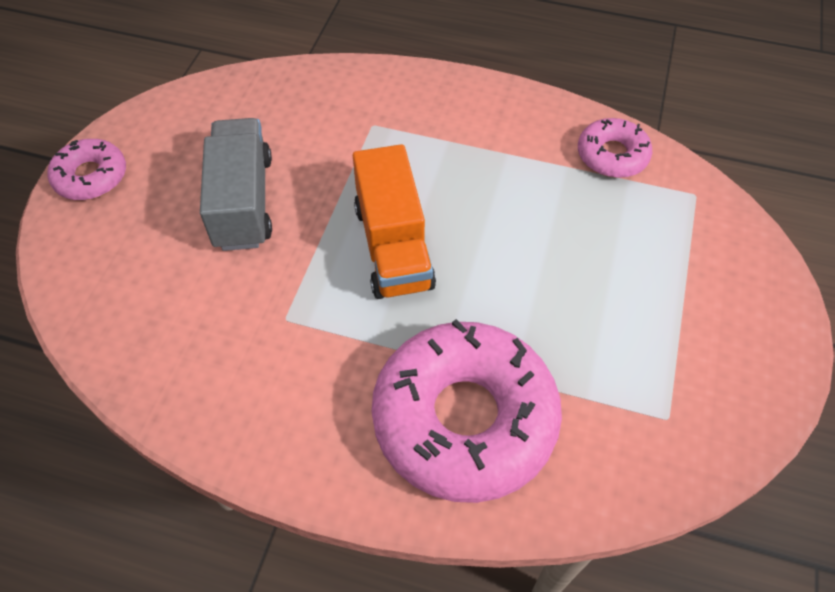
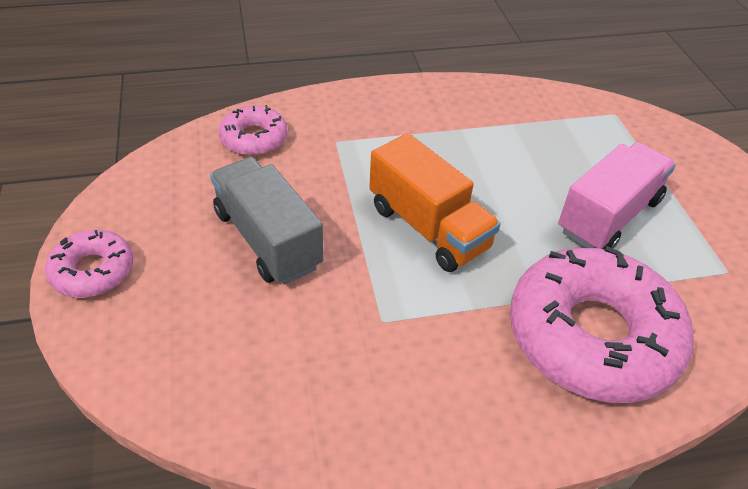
camera: 30 degrees left, 10 degrees down
(586, 306) = (609, 216): none -> pink truck
(612, 155) = (538, 106): pink donut -> pink donut (254, 139)

